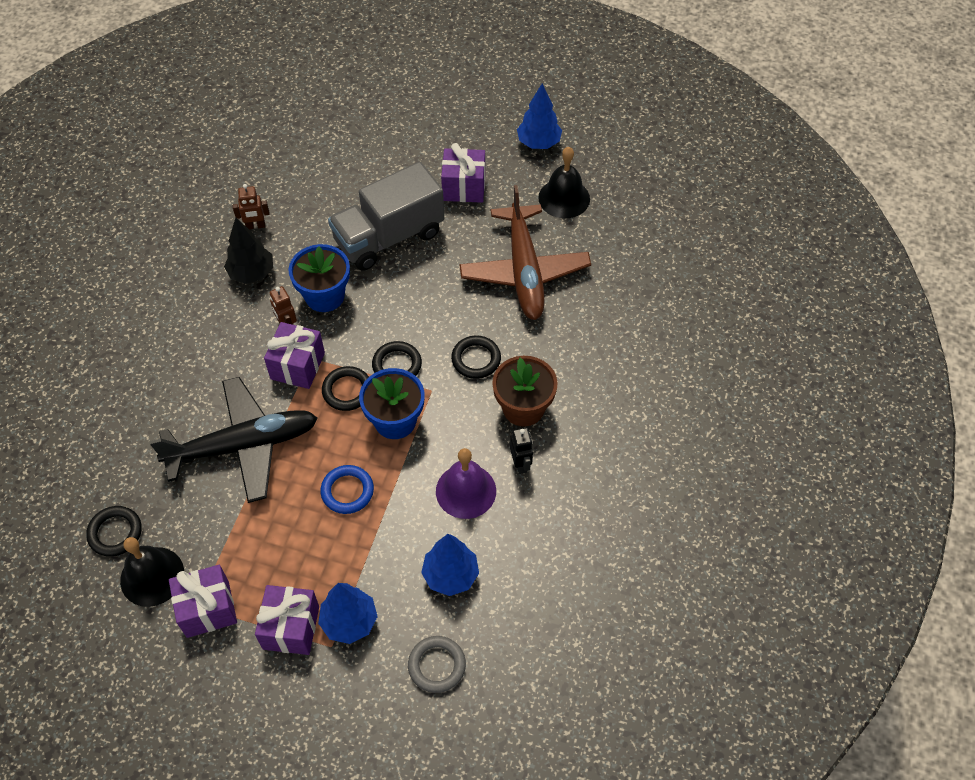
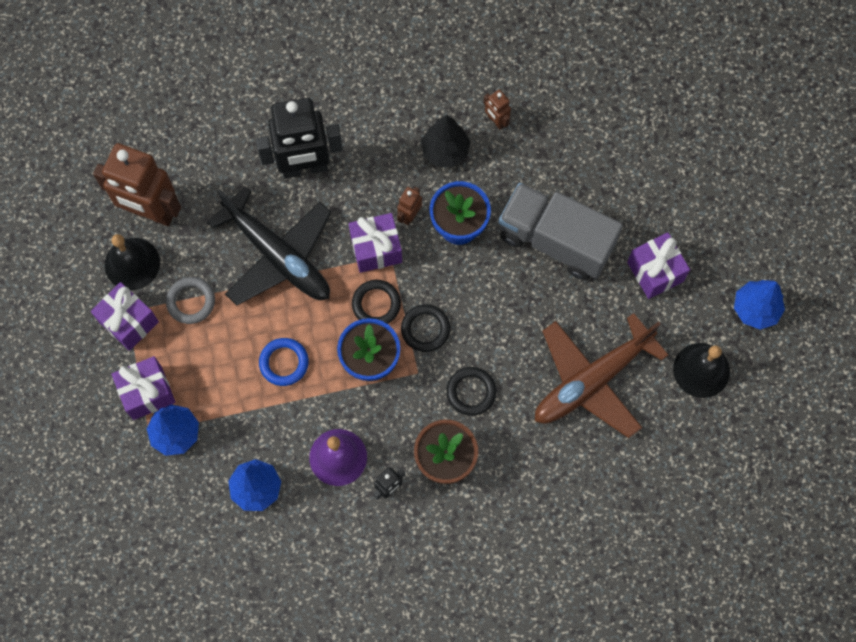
camera: 60 degrees right, 15 degrees up
(115, 533) = (151, 212): black ring -> brown robot
(179, 383) = (304, 168): none -> black robot
(437, 665) = (176, 521): grey ring -> grey ring (191, 301)

